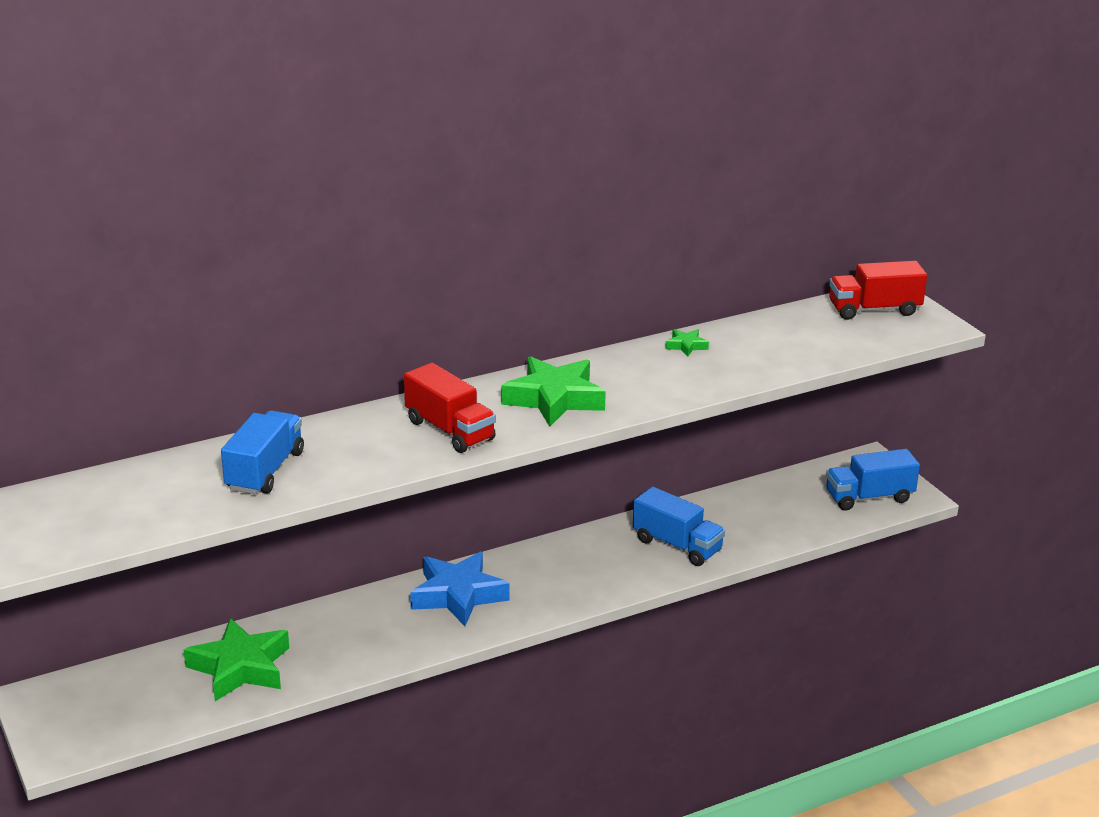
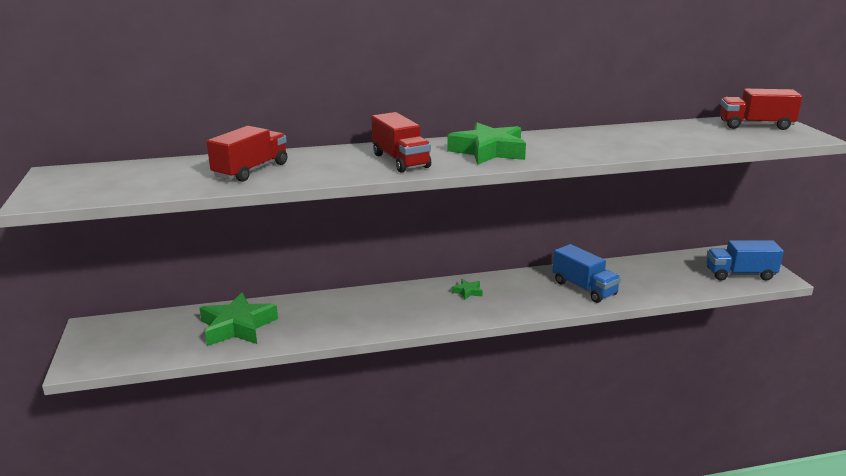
camera: 15 degrees right, 5 degrees down
(265, 471) = (251, 170): blue truck -> red truck
(458, 595) = (412, 300): blue star -> none
(686, 346) = (601, 133): green star -> green star (467, 292)

